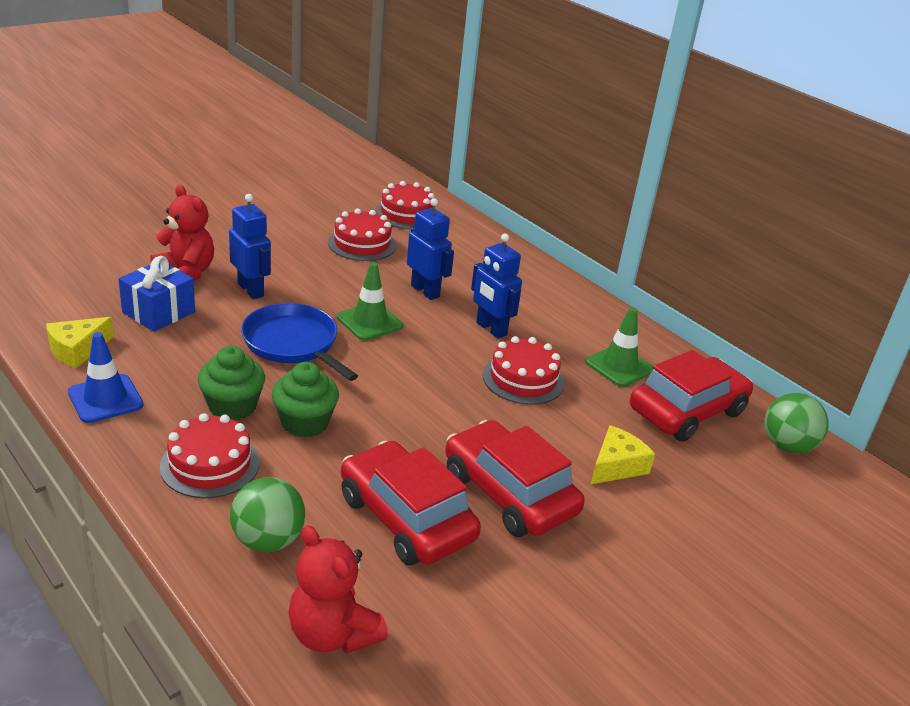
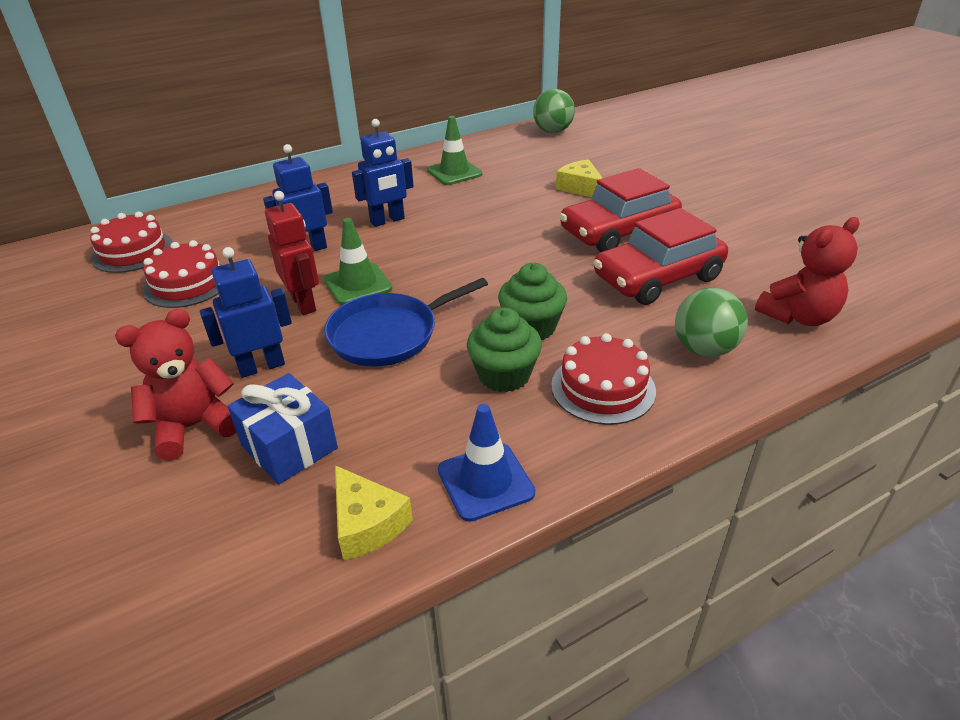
camera: 75 degrees left, 5 degrees up
(337, 298) = (304, 303): none -> red robot
(523, 379) = (468, 212): red cake -> none
(687, 411) = (514, 156): red car -> none

